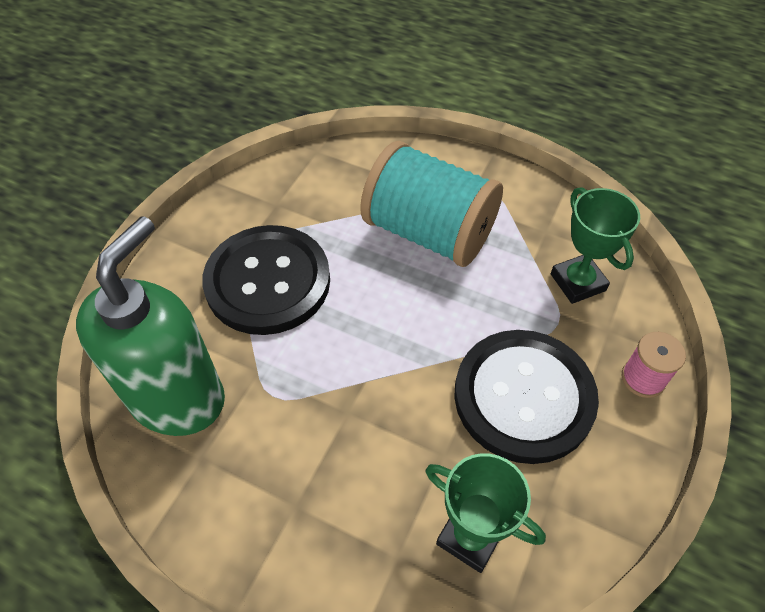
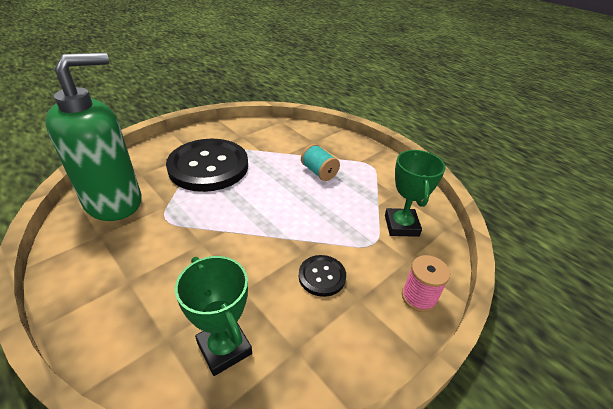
camera: 20 degrees right, 15 degrees down
(429, 232) = (319, 172): turquoise spool -> turquoise spool, size x0.44
(523, 397) = (322, 276): black button -> black button, size x0.45

